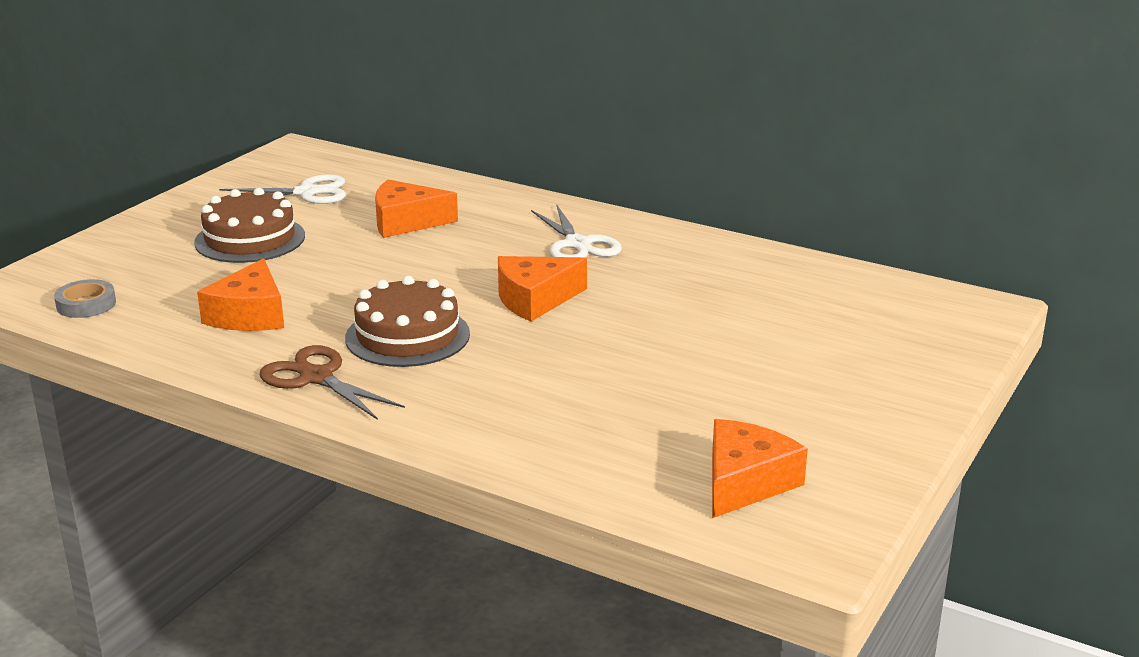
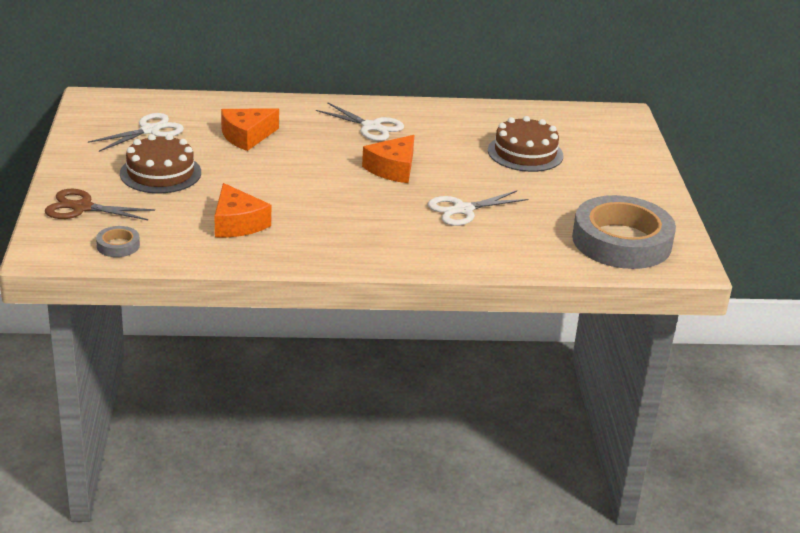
camera: 35 degrees left, 5 degrees up
(316, 377) = (334, 250): brown scissors -> brown scissors (82, 208)
(407, 336) = (351, 211): brown cake -> brown cake (525, 153)
(558, 374) = (463, 210): none -> white scissors
(745, 482) = (621, 241): orange cheese -> grey tape

